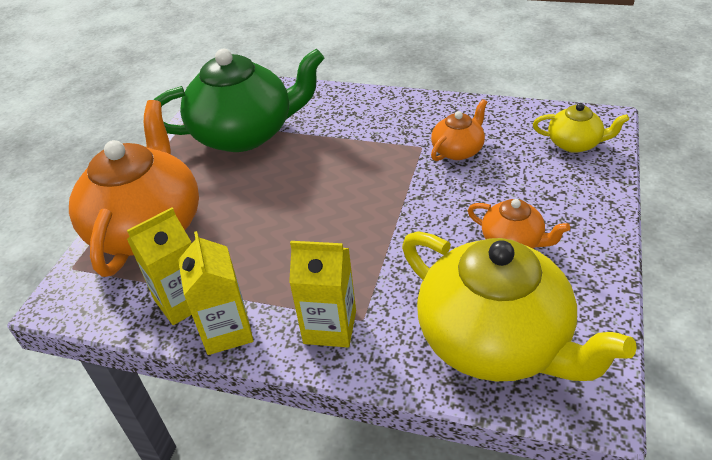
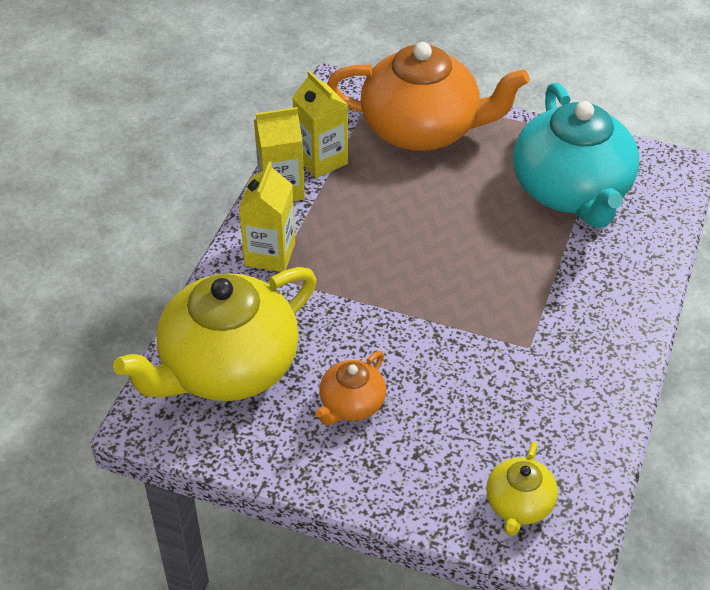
camera: 90 degrees right, 5 degrees up
(245, 133) = (571, 191): green teapot -> turquoise teapot
(458, 150) = (518, 381): orange teapot -> none

